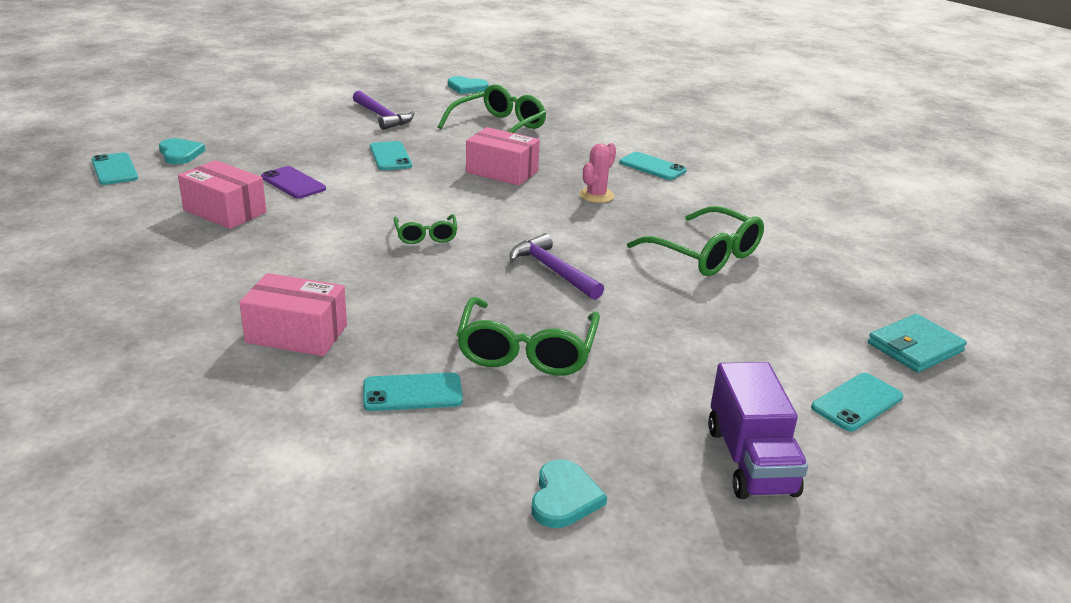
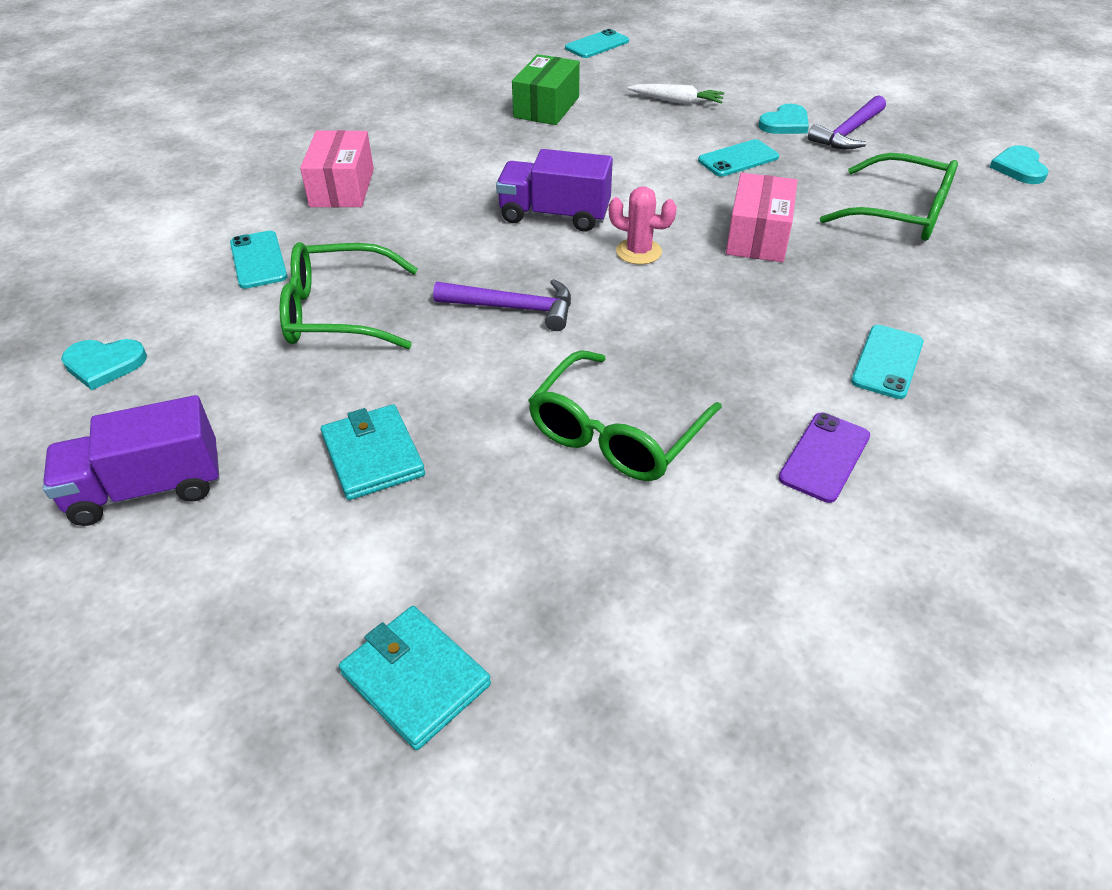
camera: 80 degrees right, 15 degrees up
(180, 153) = (651, 60): turquoise heart -> turquoise heart (785, 123)
(225, 211) = (546, 107): pink box -> green box
(273, 159) = (677, 101): none -> white carrot
(293, 183) = (628, 123): purple phone -> purple phone (824, 457)
(426, 236) = (554, 215): green glasses -> purple truck
(553, 270) = (513, 308): purple hammer -> purple hammer turned 60 degrees clockwise
(596, 195) = (741, 318): pink cactus -> pink cactus (638, 252)
(719, 347) = (373, 456): none -> turquoise wallet
(857, 402) = (262, 593): turquoise phone -> none

